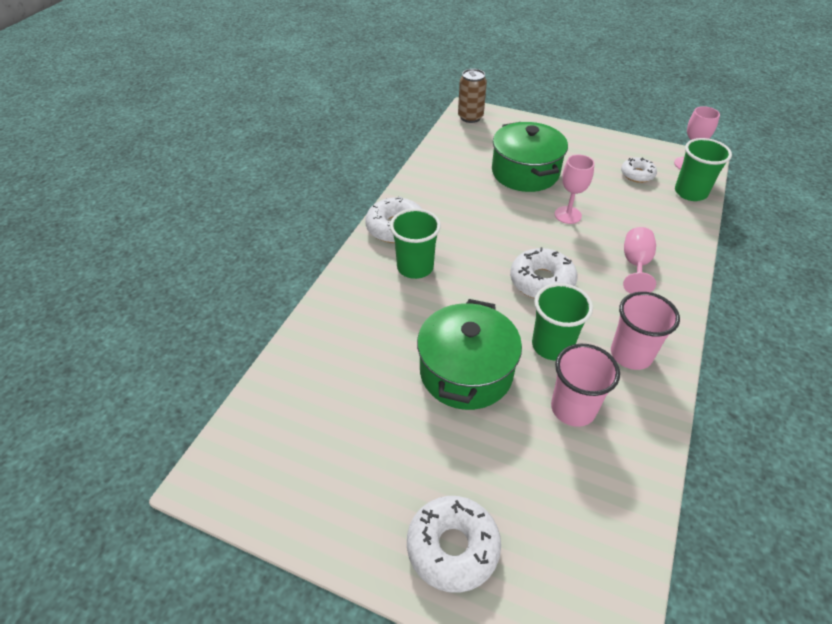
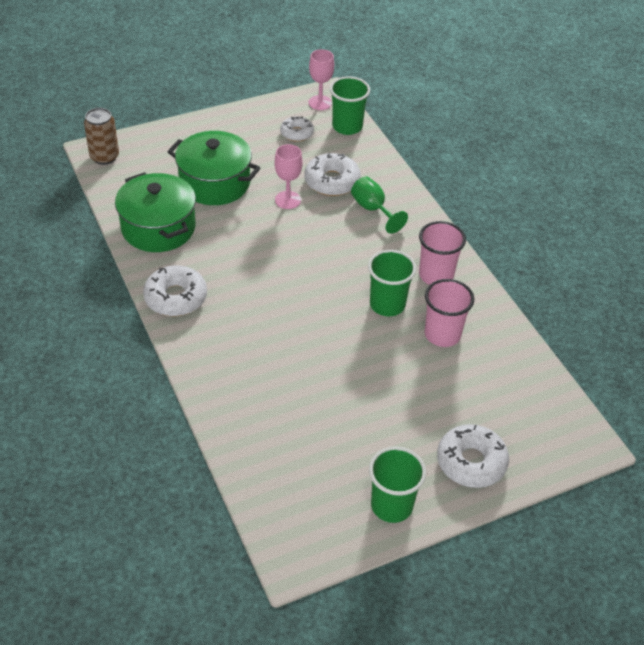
camera: 50 degrees left, 0 degrees up
(415, 267) = (232, 318): green cup -> green cup (391, 506)
(466, 372) = (358, 362): green pot -> green pot (158, 228)
(542, 281) = (330, 264): white donut -> white donut (332, 181)
(635, 264) = (373, 209): pink goblet -> green goblet

